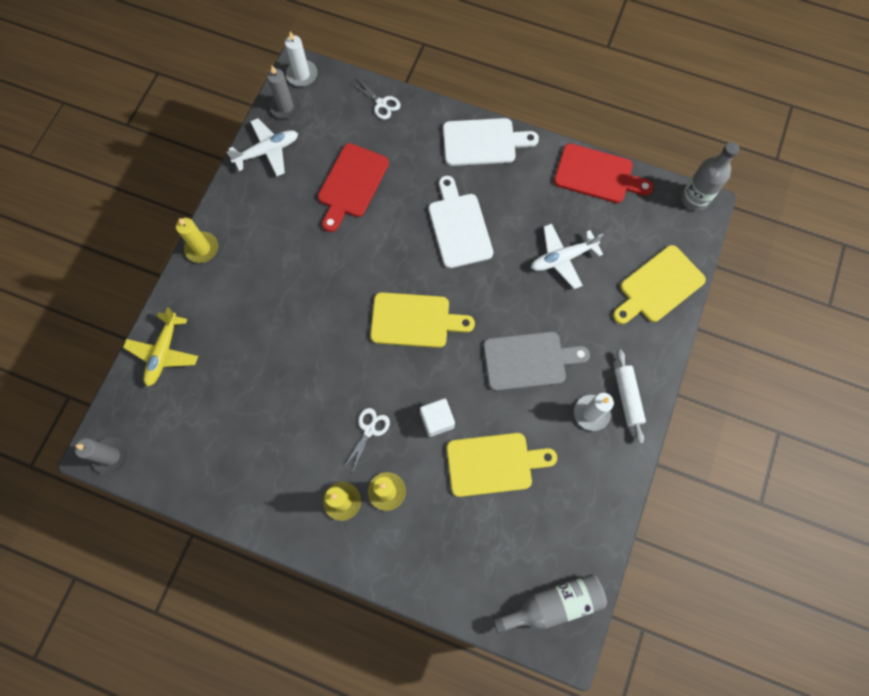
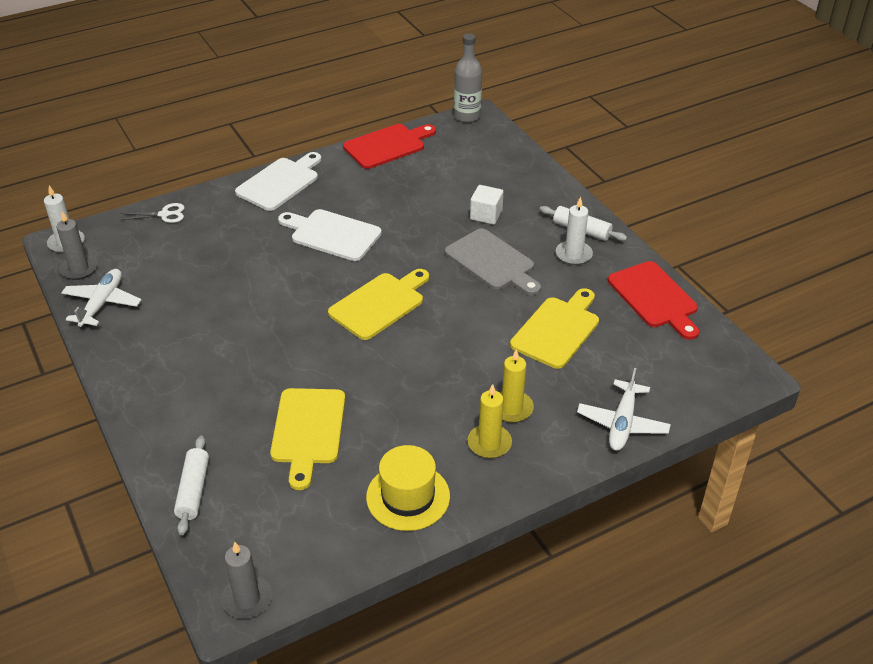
camera: 50 degrees left, 30 degrees down
(164, 352) = (193, 490): yellow plane -> white rolling pin
(202, 248) = (129, 401): yellow candle -> none
(256, 485) = (408, 496): none -> yellow hat
(352, 184) = (209, 271): red cutting board -> red cutting board (654, 298)
(369, 430) = (443, 387): white scissors -> none
(437, 420) = (482, 341): white cube -> white cube (486, 215)
(528, 360) = (492, 262): grey cutting board -> grey cutting board turned 105 degrees clockwise
(553, 604) = (710, 363): grey bottle -> none
(562, 258) = (430, 198): white plane -> white plane (622, 423)
(658, 286) = (512, 167): yellow cutting board -> yellow cutting board (308, 430)

